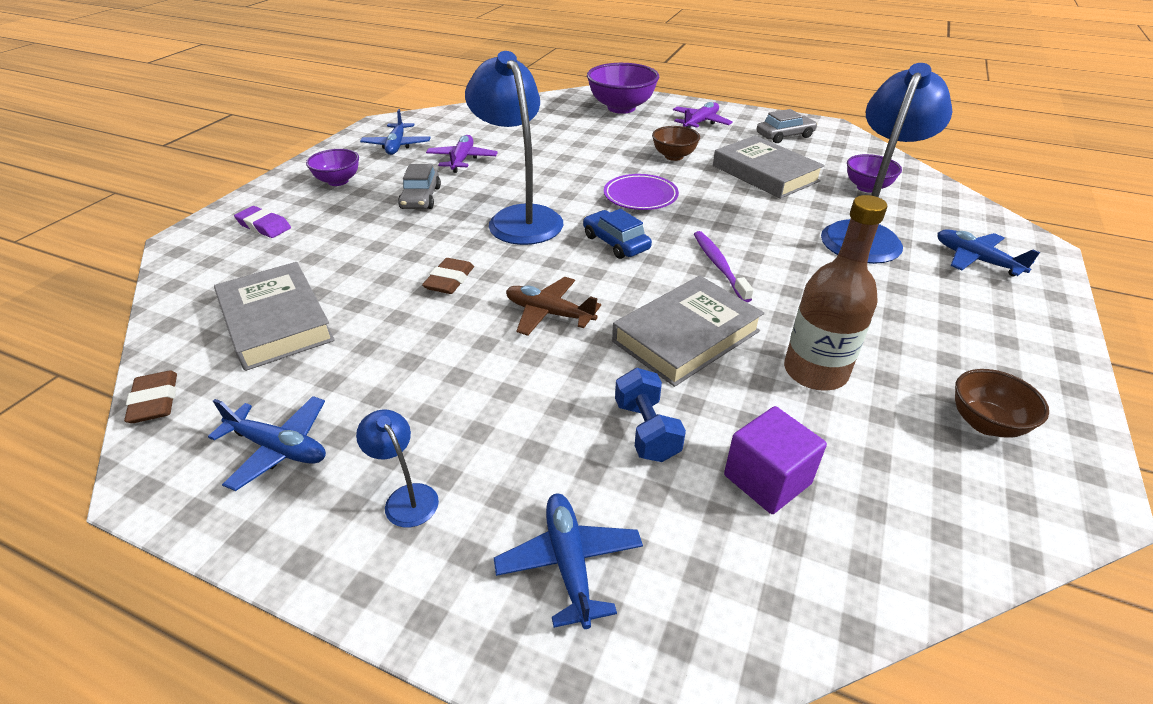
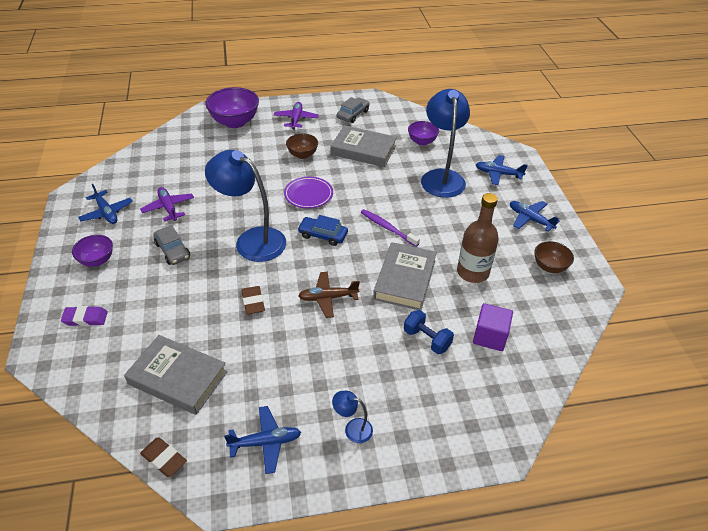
camera: 35 degrees left, 5 degrees up
(569, 563) = (445, 415): blue plane -> blue plane (530, 219)

